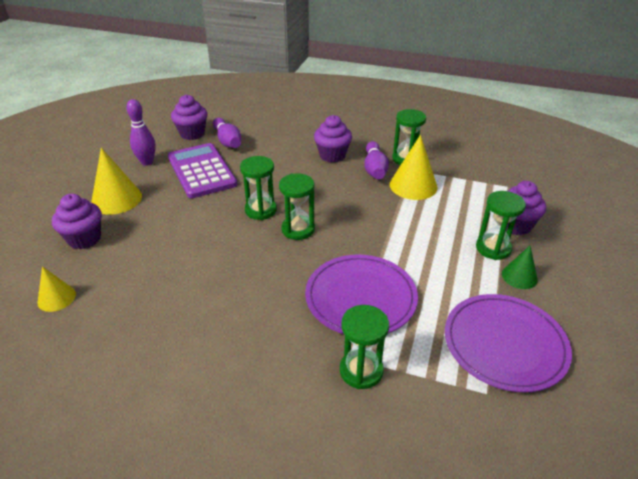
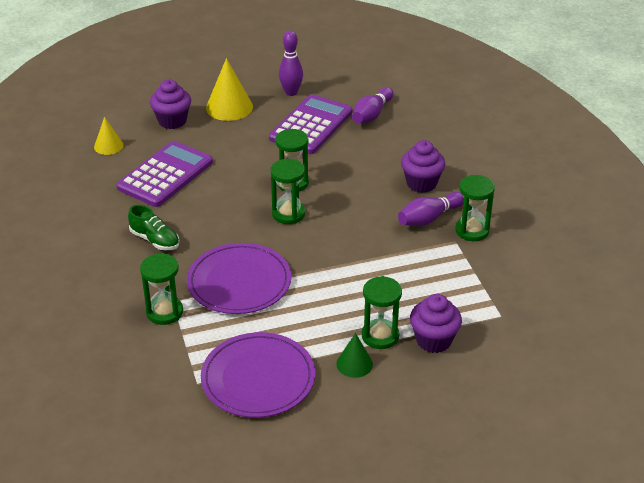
camera: 55 degrees right, 0 degrees up
(155, 278) = (165, 175): none -> purple calculator
(192, 134) = (360, 90): purple cupcake -> none
(244, 329) = (155, 240): none -> green shoe
(413, 185) = (428, 253): yellow cone -> none

